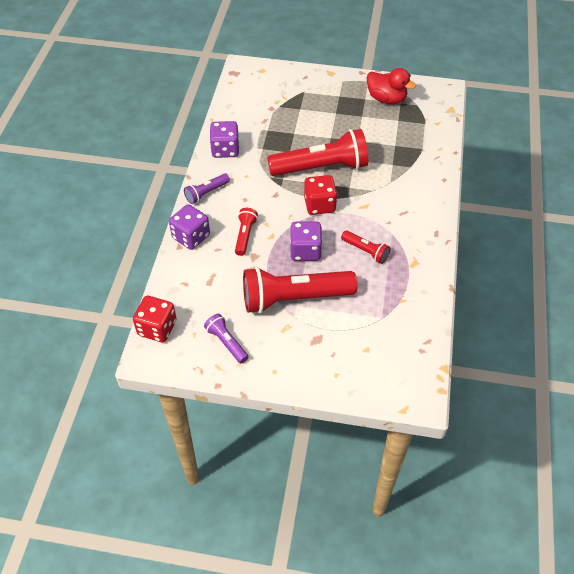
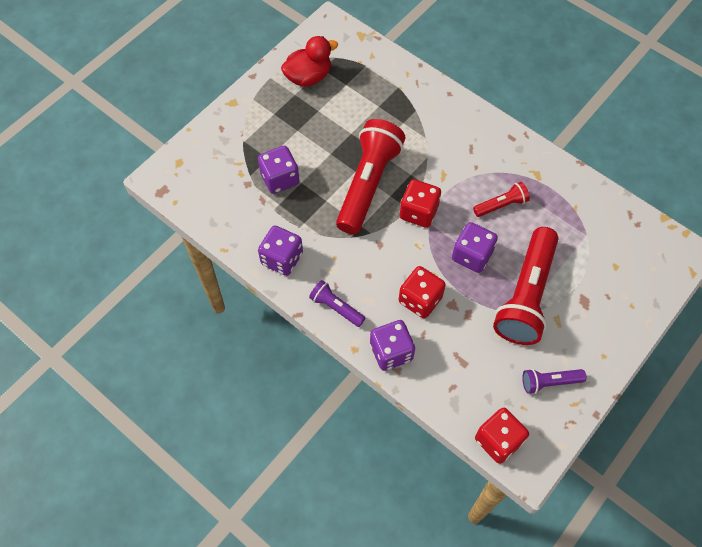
camera: 60 degrees left, 10 degrees up
(206, 193) = (336, 307): purple flashlight -> purple flashlight turned 135 degrees clockwise
(245, 236) = (420, 300): red flashlight -> red dice
(288, 121) = (280, 179): none -> purple dice

